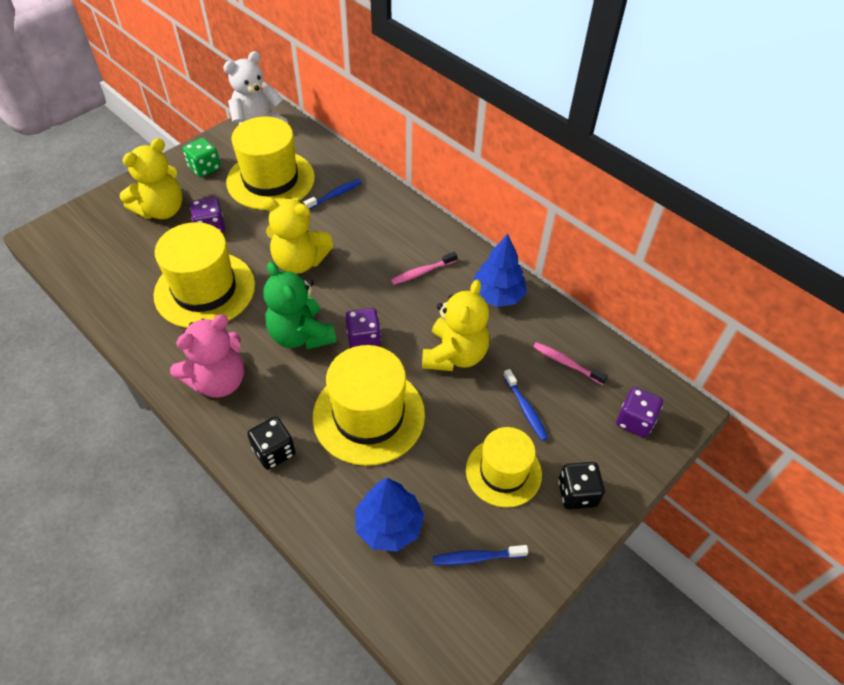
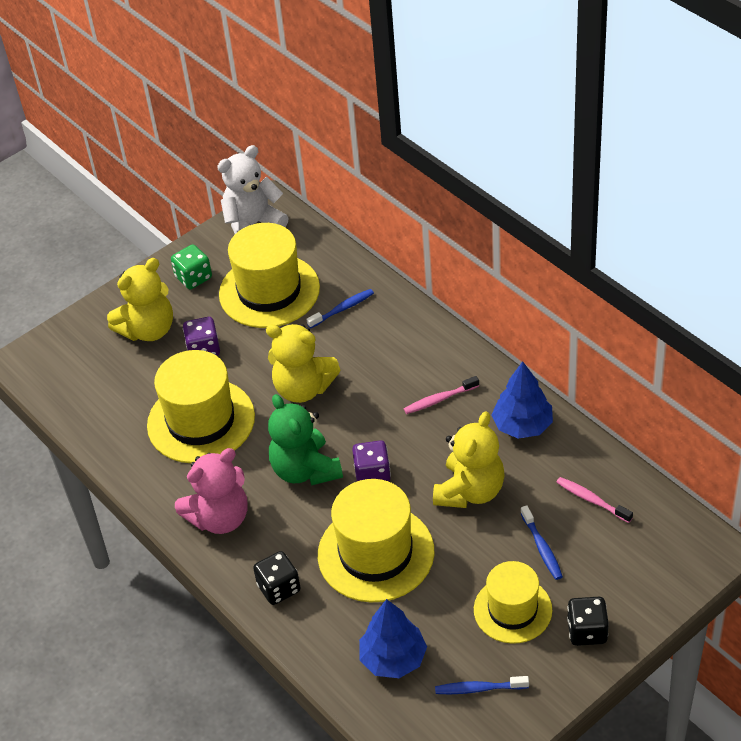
camera: 10 degrees right, 5 degrees down
(634, 421) = (658, 560): purple dice -> none

